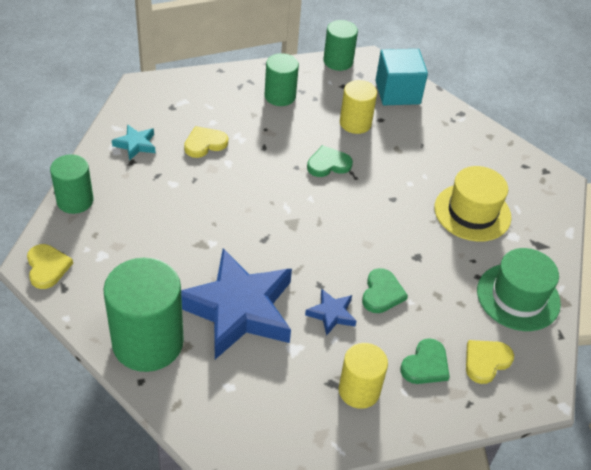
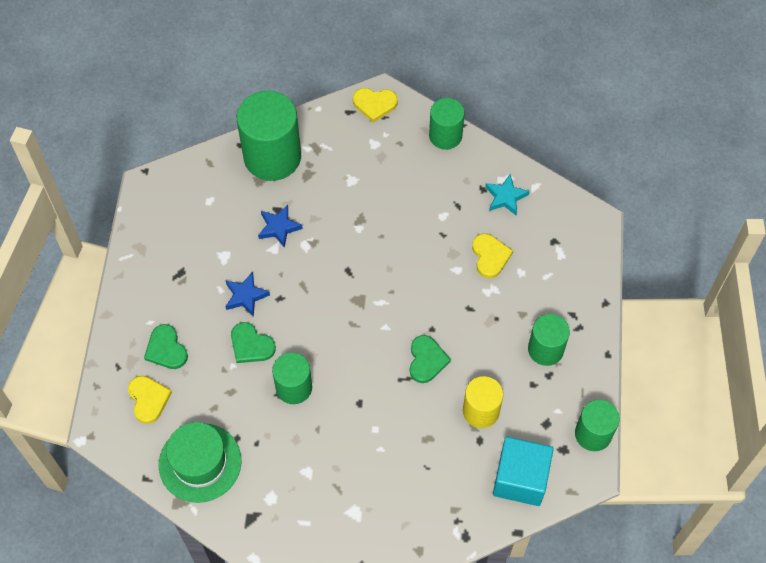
camera: 115 degrees right, 15 degrees up
(238, 309) = (279, 227): blue star -> blue star, size x0.42
(359, 390) = (166, 289): yellow cylinder -> none
(405, 248) = (294, 387): none -> green cylinder
(472, 212) = (315, 472): yellow hat -> none

